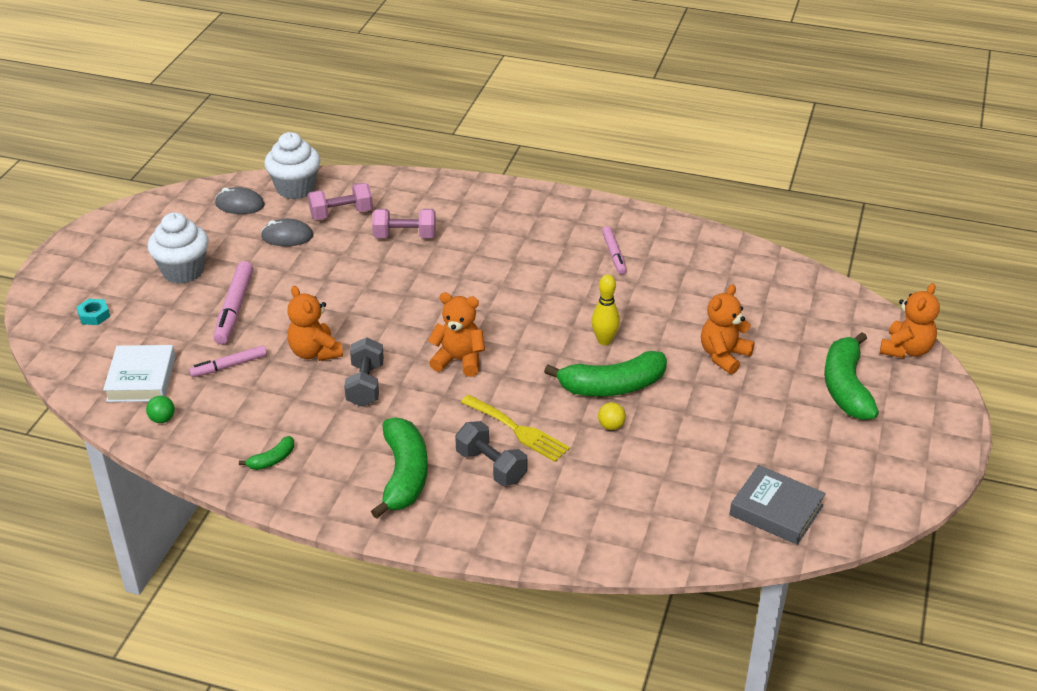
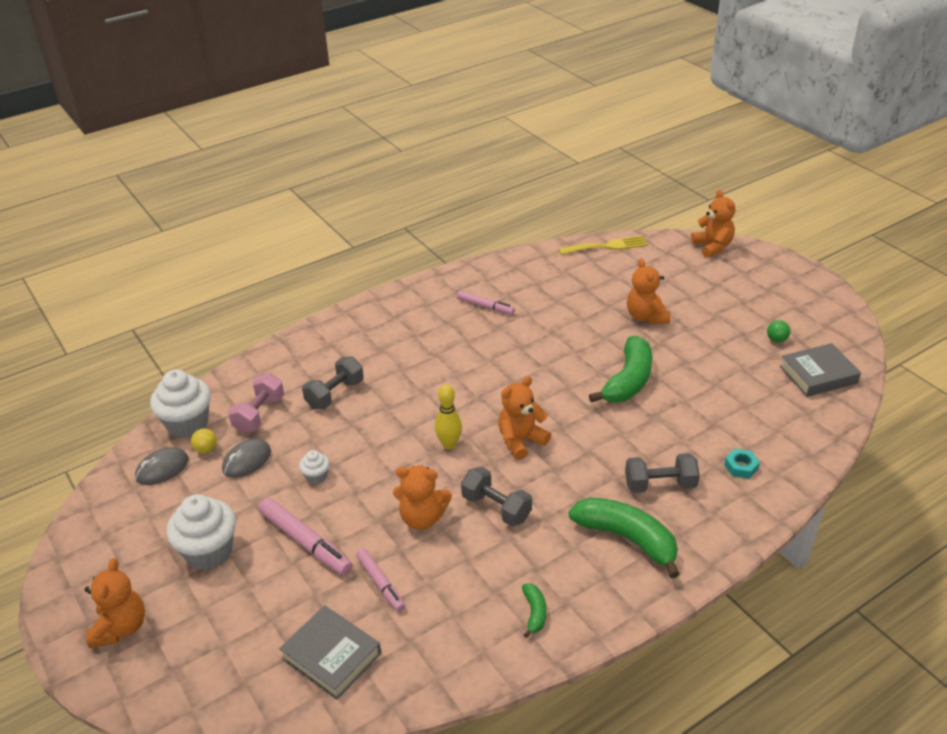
camera: 50 degrees left, 0 degrees up
(85, 274) = (121, 628): none -> orange teddy bear
(94, 315) = (195, 650): turquoise nut -> turquoise nut (741, 467)
(141, 379) = (331, 656): white book -> grey book
(162, 419) = (405, 666): green ball -> green ball (776, 340)
(229, 366) = (380, 583): pink marker -> pink marker turned 45 degrees counterclockwise
(305, 277) = (316, 476): none -> white cupcake
(405, 236) = (335, 394): pink dumbbell -> grey dumbbell
(518, 430) = (632, 450): yellow fork -> yellow fork (607, 246)
(604, 340) = (575, 359): yellow bowling pin -> yellow bowling pin (449, 444)
(611, 426) = (670, 403): yellow ball -> yellow ball (206, 449)
(846, 387) = (726, 286): green banana -> none

